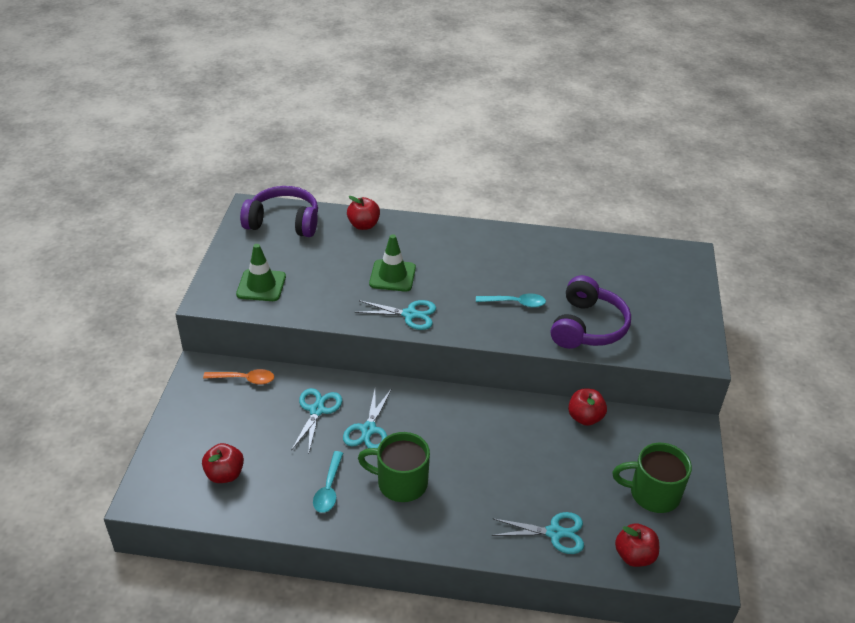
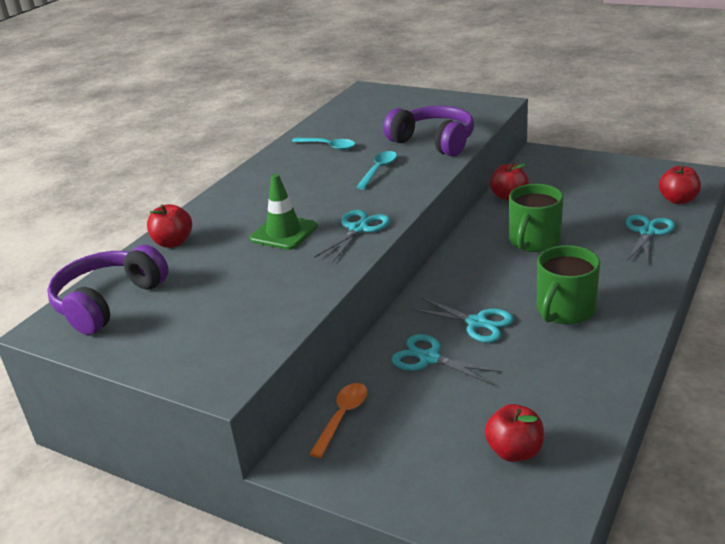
camera: 65 degrees left, 10 degrees down
(261, 285) = (228, 331): green traffic cone -> none
(329, 488) = (561, 362): turquoise spoon -> turquoise spoon (328, 146)
(652, 493) = (609, 181): green mug -> green mug (533, 241)

